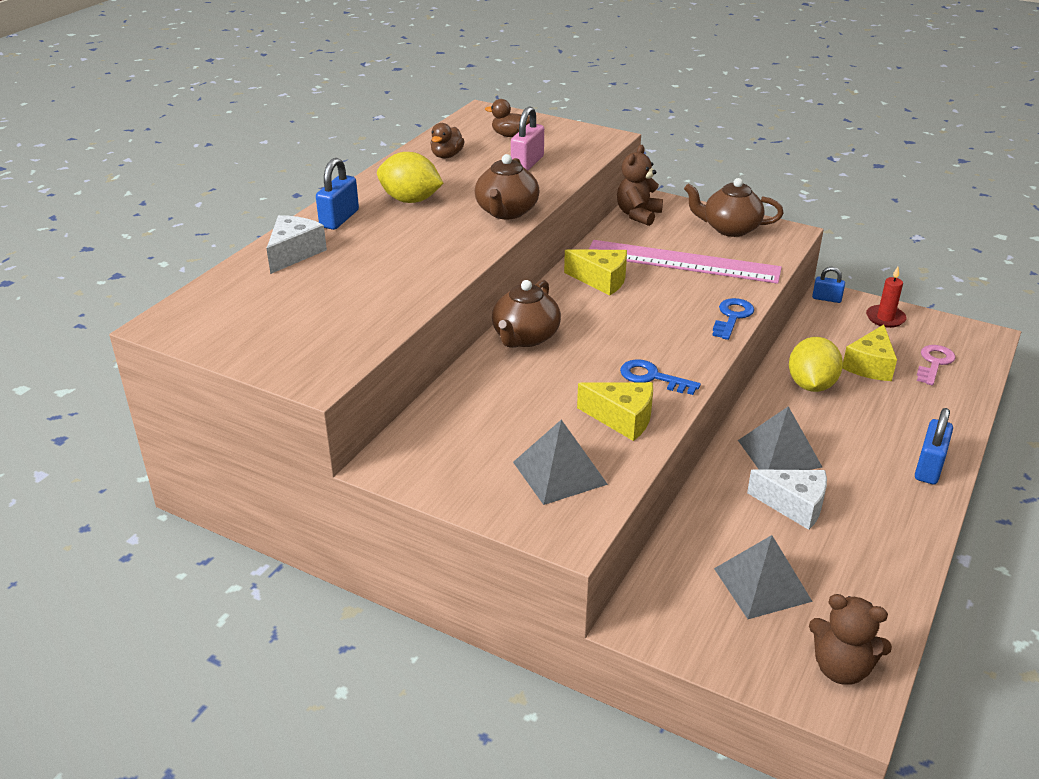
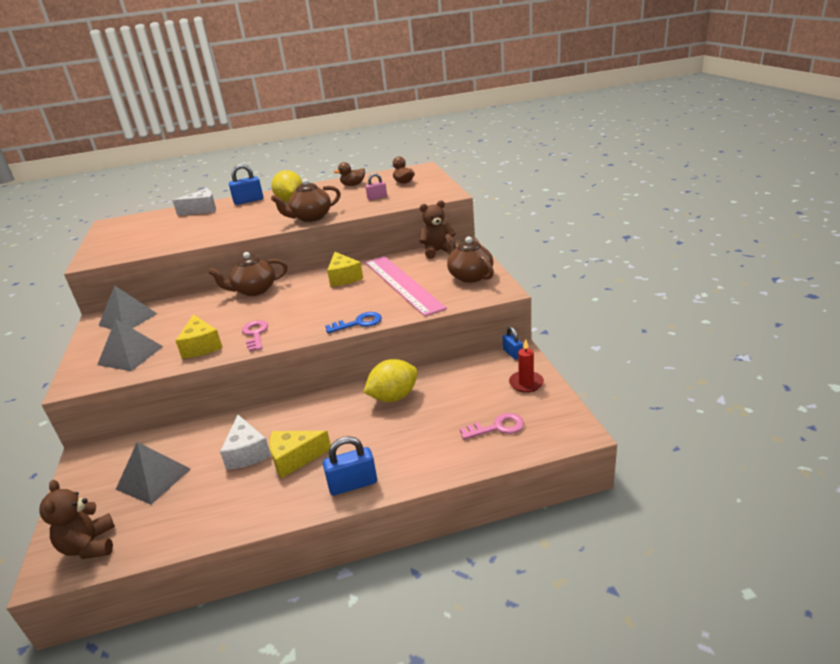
camera: 50 degrees right, 5 degrees down
(527, 163) = (377, 197): pink padlock -> pink padlock, size x0.64
(652, 377) = (255, 334): blue key -> pink key
(779, 453) = (299, 422): grey pyramid -> grey pyramid (128, 319)
(870, 365) = (452, 405): yellow cheese -> yellow cheese (295, 459)

